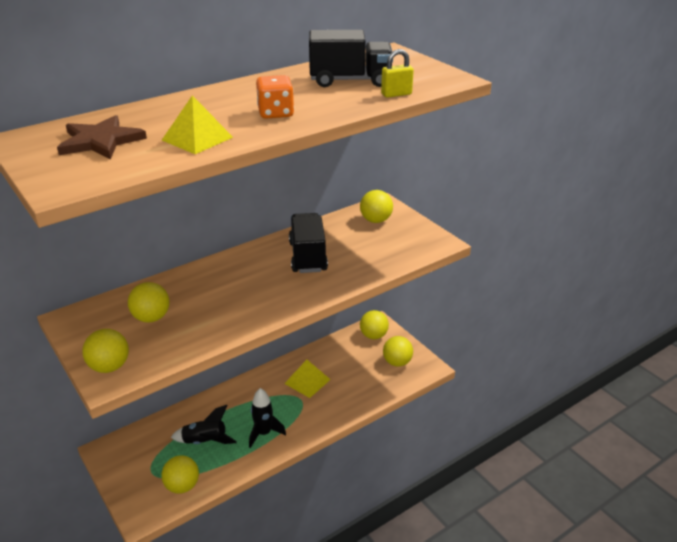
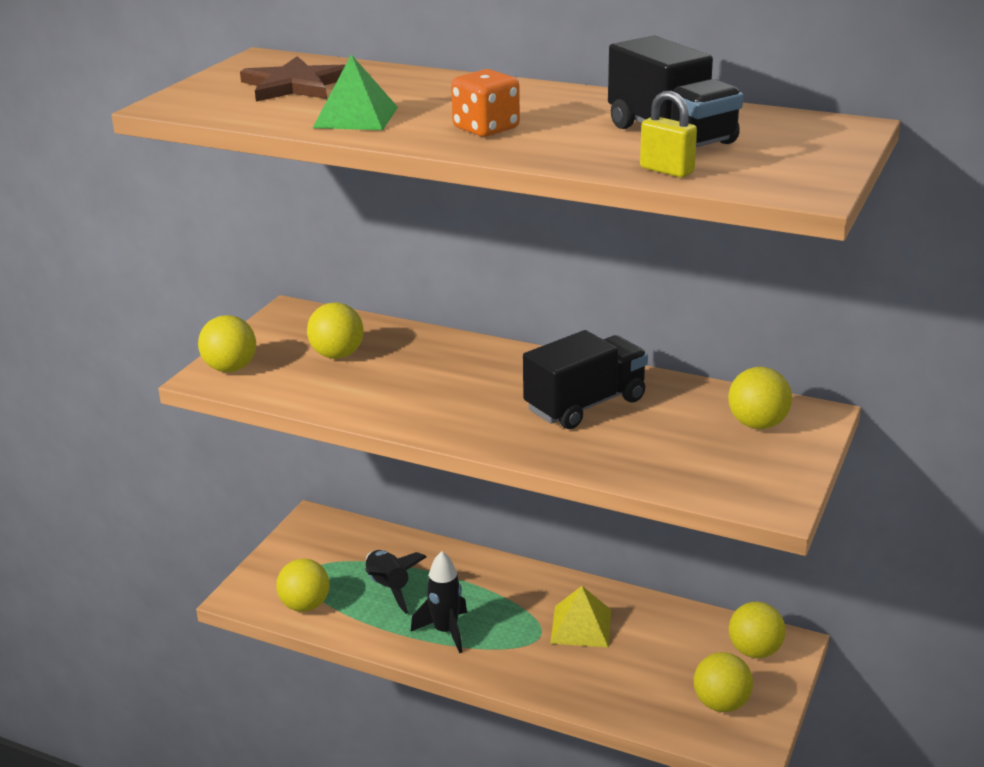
camera: 60 degrees right, 5 degrees down
(197, 138) = (355, 117): yellow pyramid -> green pyramid

